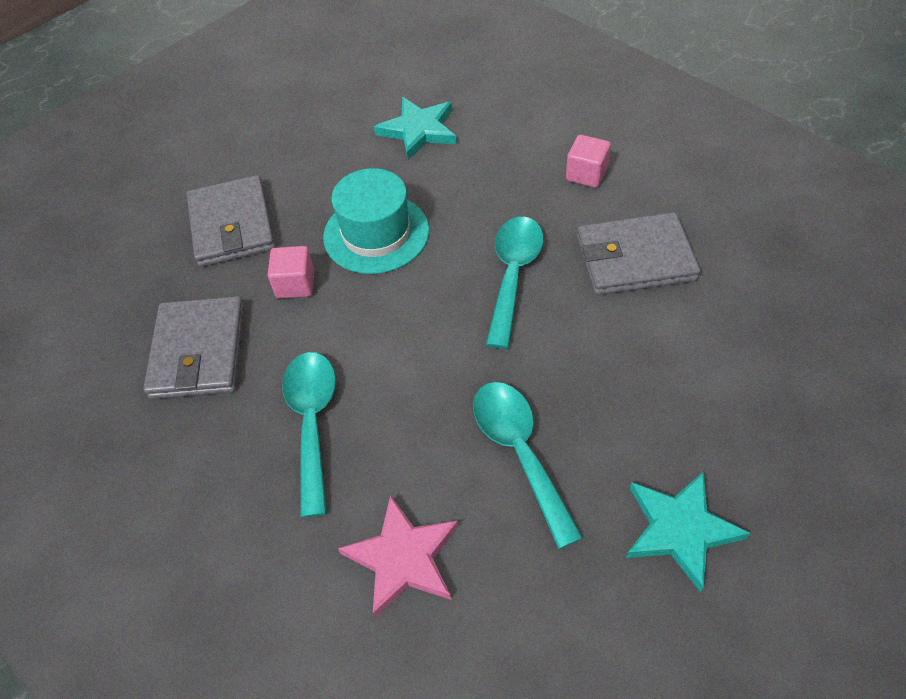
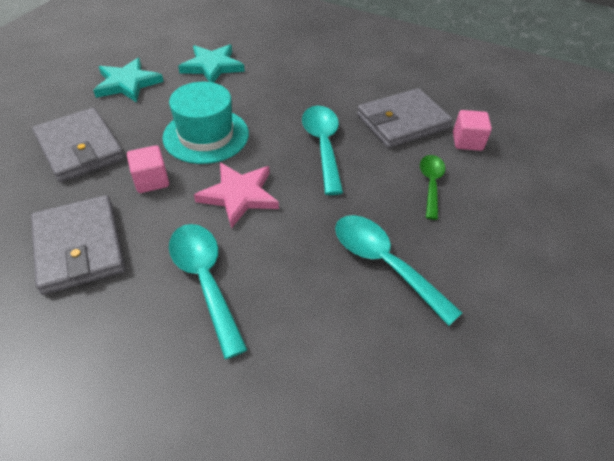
camera: 25 degrees left, 5 degrees down
(403, 558) = (328, 368): pink star -> pink star (239, 195)
(586, 174) = (345, 77): pink cube -> pink cube (467, 141)
(629, 359) = (431, 184): none -> green spoon
(680, 529) = (524, 289): turquoise star -> turquoise star (127, 83)

